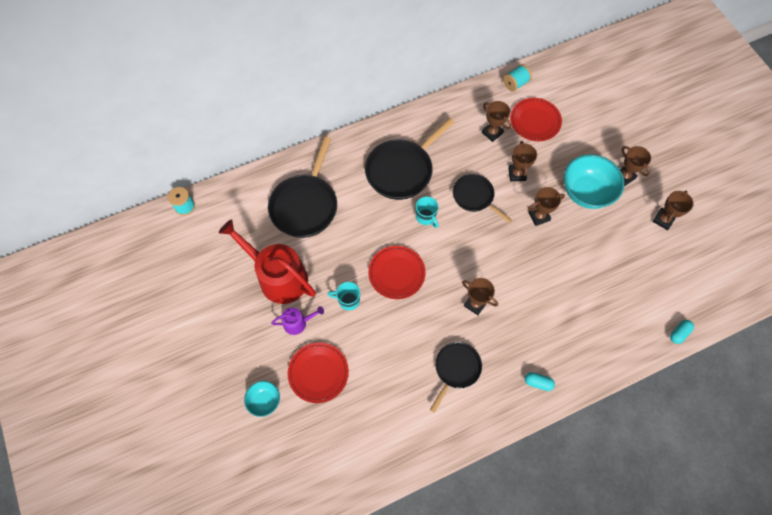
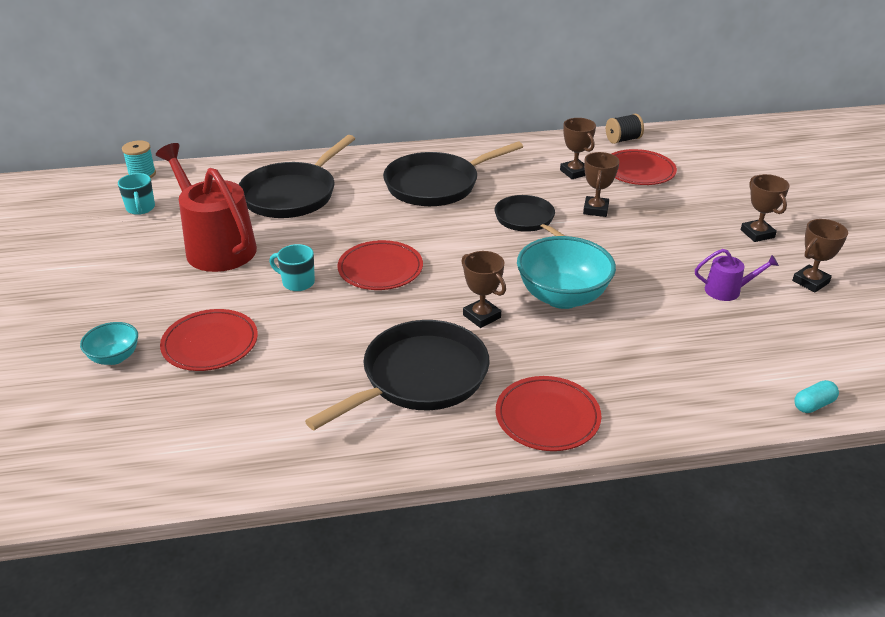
camera: 15 degrees right, 30 degrees down
(298, 323) = (214, 291): purple watering can -> purple watering can (727, 290)
(426, 217) = (449, 227): turquoise mug -> turquoise mug (140, 208)
(456, 369) = (419, 377): black pan -> black pan, size x1.63
(515, 83) = (623, 140): turquoise spool -> black spool
(538, 382) = (547, 417): turquoise capsule -> red plate
(539, 216) = (614, 250): brown trophy -> none
(586, 192) = (693, 239): turquoise bowl -> turquoise bowl (562, 297)

